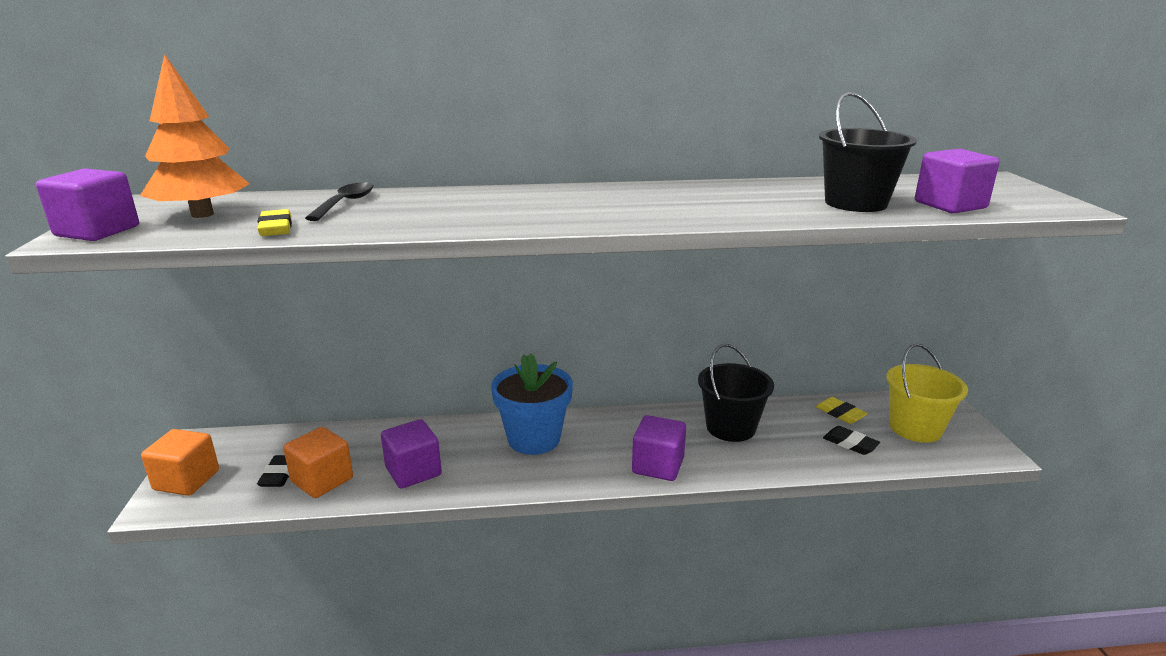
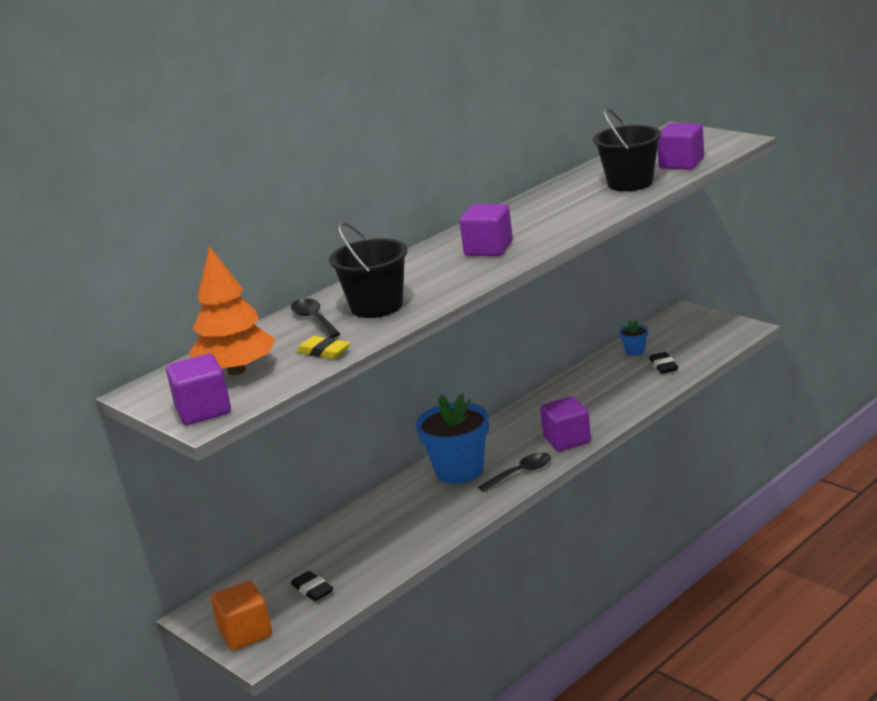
camera: 35 degrees left, 0 degrees up
(322, 480) = (353, 573): orange cube -> none
(413, 471) = (409, 532): purple cube -> purple cube (488, 249)
(574, 473) = (521, 473): none -> black spoon
(730, 427) = (579, 395): black bucket -> black bucket (377, 306)
(840, 413) = (635, 351): yellow eraser -> blue flower pot
(850, 444) = (663, 366): black eraser -> black eraser turned 75 degrees clockwise
(915, 428) = (689, 337): yellow bucket -> none

